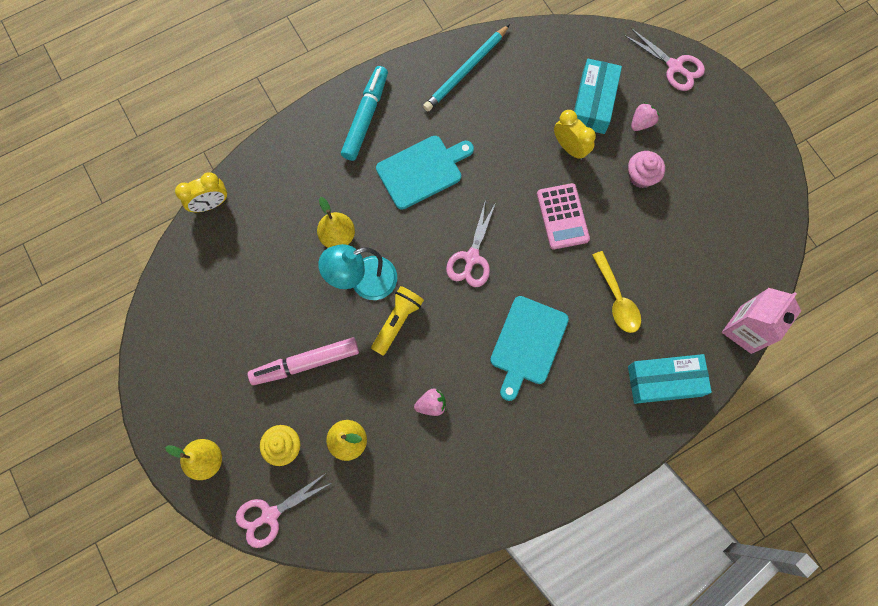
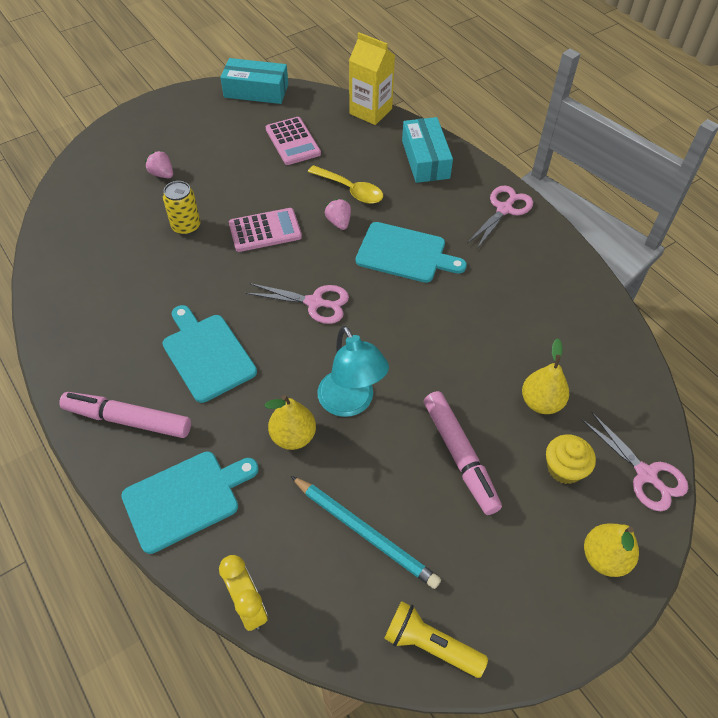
camera: 95 degrees left, 20 degrees down
(294, 161) = (185, 499): none -> turquoise cutting board
(366, 117) = (128, 419): turquoise marker -> pink marker
(397, 321) = (395, 366): yellow flashlight -> yellow flashlight (430, 645)
(431, 404) = (483, 329): pink strawberry -> pink strawberry (339, 222)
(466, 70) = (77, 319): turquoise pencil -> turquoise pencil (365, 532)
(570, 147) = (186, 226): yellow clock -> yellow can
(593, 102) = (134, 209): turquoise box -> turquoise box (256, 91)
(617, 299) = (351, 190): yellow spoon -> yellow spoon turned 60 degrees clockwise
(641, 176) = (221, 174): pink cupcake -> none
(674, 67) = (101, 151): pink scissors -> pink scissors (504, 209)
(692, 245) = (293, 141): none -> pink calculator
(745, 329) = (370, 111): pink carton -> yellow carton

